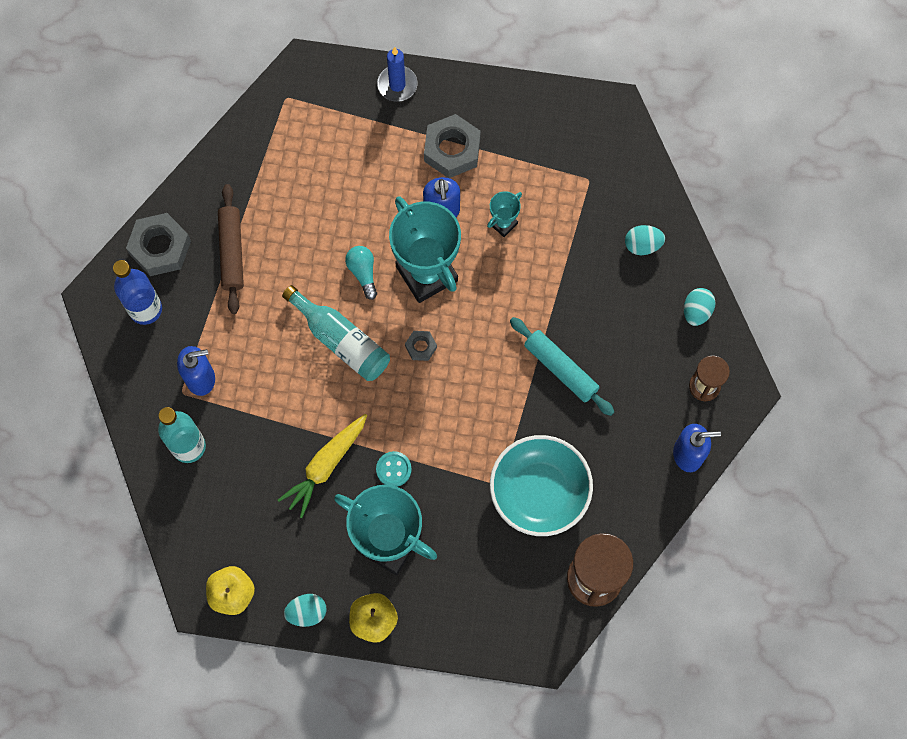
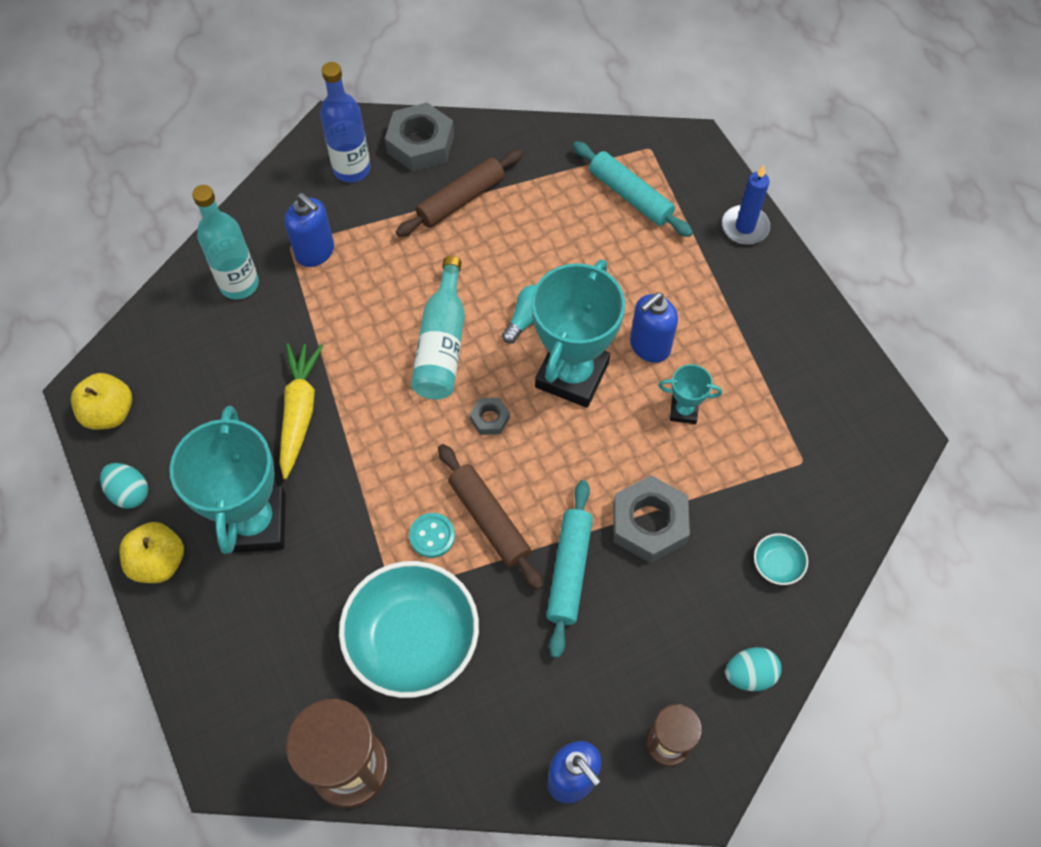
camera: 55 degrees right, 10 degrees down
(316, 139) = (630, 196): none -> turquoise rolling pin
(325, 466) = (299, 412): yellow carrot -> yellow carrot turned 90 degrees clockwise
(393, 469) = (338, 477): turquoise button -> turquoise button (432, 536)
(452, 150) = (721, 315): grey nut -> grey nut (649, 523)
(492, 394) = (489, 520): none -> brown rolling pin
(642, 245) = (777, 564): turquoise egg -> turquoise bowl

